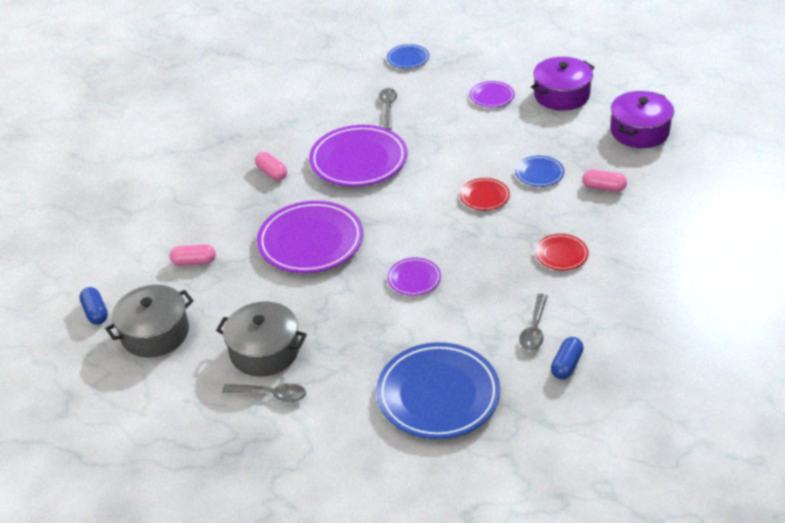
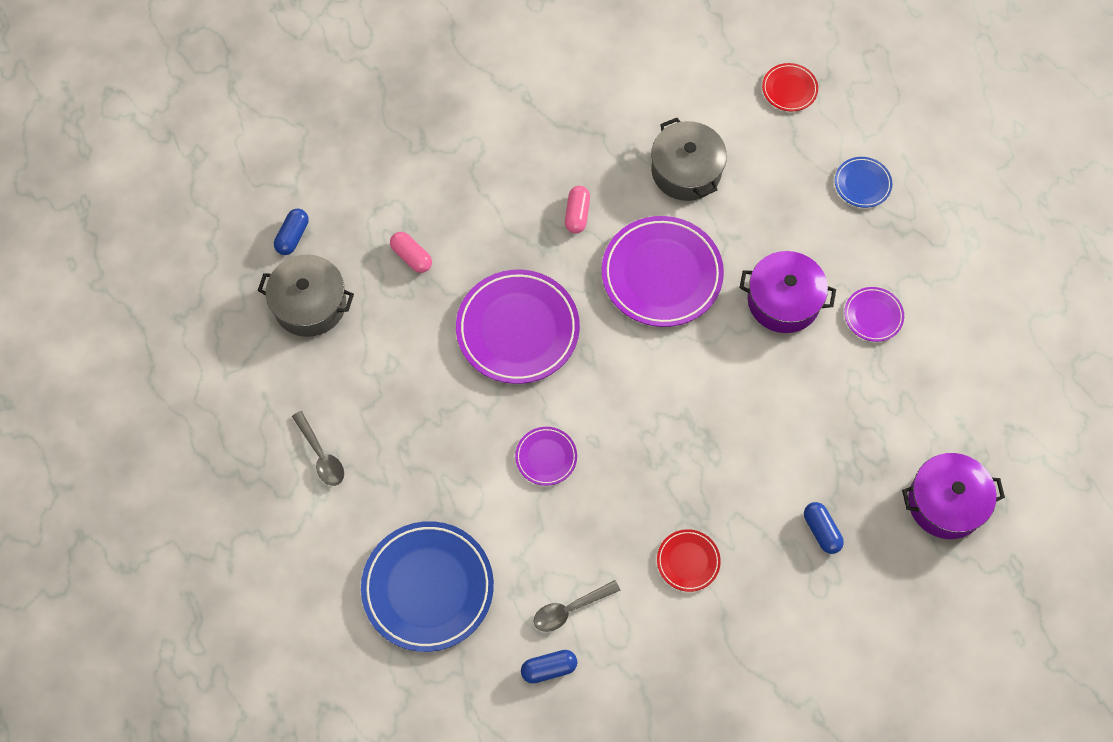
camera: 45 degrees right, 25 degrees up
(264, 351) = (362, 408): grey pot -> grey pot (686, 171)
(388, 108) = (763, 234): grey spoon -> none
(484, 196) = (710, 430): red plate -> red plate (789, 89)
(539, 173) = (789, 454): blue plate -> none
(561, 95) = (938, 381): purple pot -> purple pot (783, 300)
(603, 187) = (821, 531): pink capsule -> blue capsule

